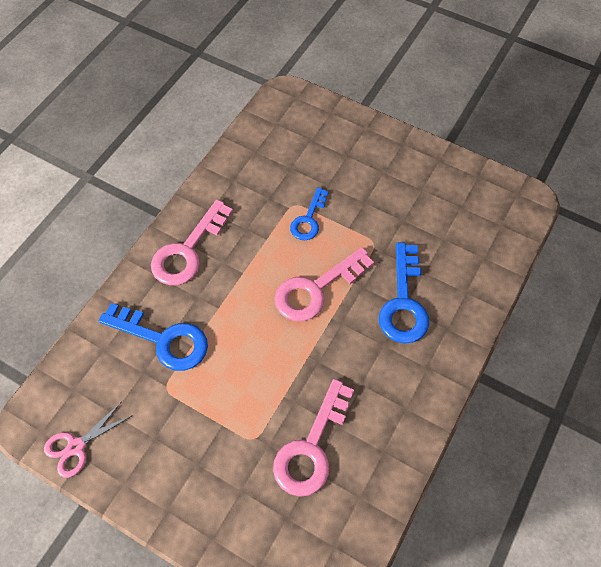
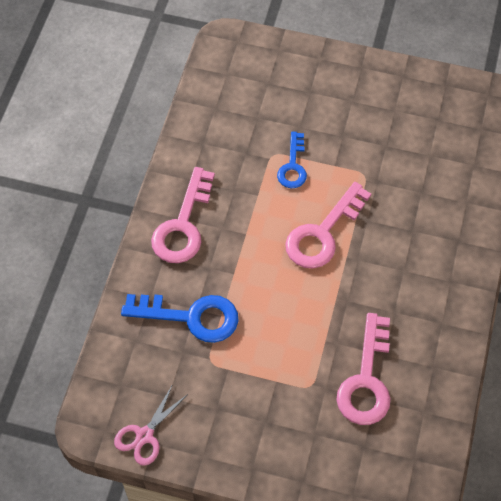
camera: 15 degrees left, 0 degrees up
(403, 302) = (410, 226): blue key -> none

